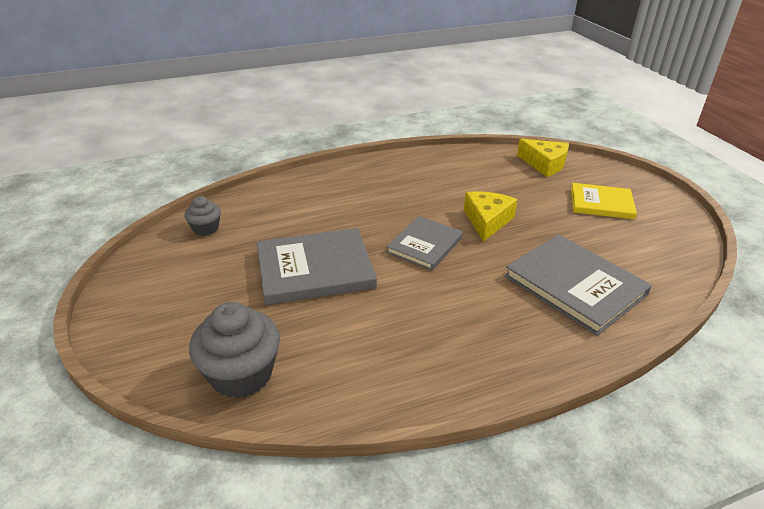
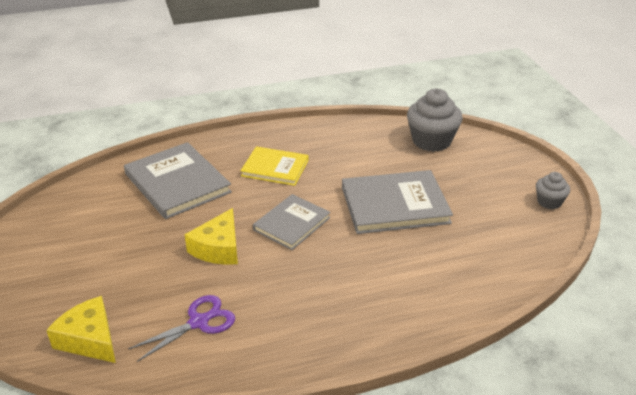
camera: 175 degrees left, 0 degrees up
(206, 228) = (515, 251): grey cupcake -> grey cupcake (549, 202)
(474, 174) = (199, 322): none -> purple scissors
(601, 203) = (75, 266): yellow book -> yellow book (275, 168)

